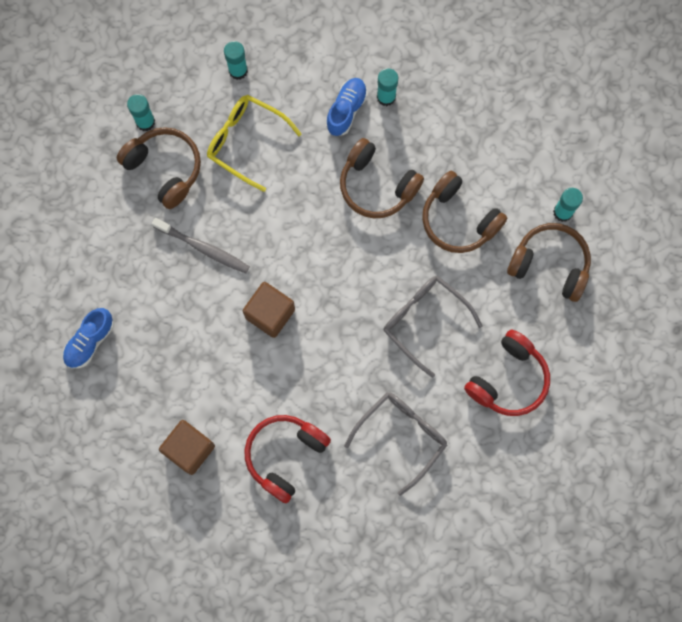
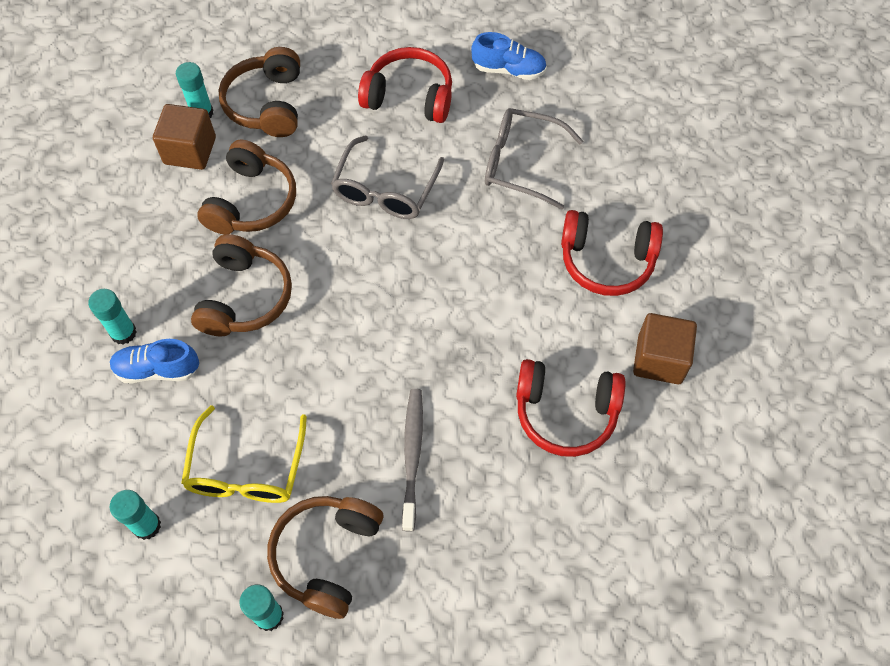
camera: 115 degrees left, 15 degrees down
(90, 341) = (602, 537): blue shoe -> blue shoe (508, 70)
(183, 362) = (565, 412): none -> red headphones
(270, 313) = (456, 344): brown cube -> brown cube (190, 150)

